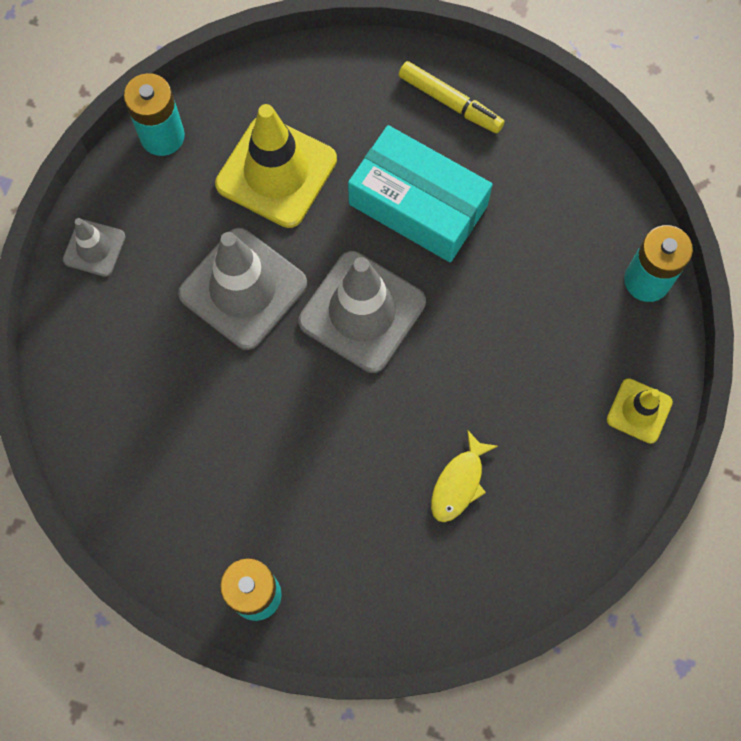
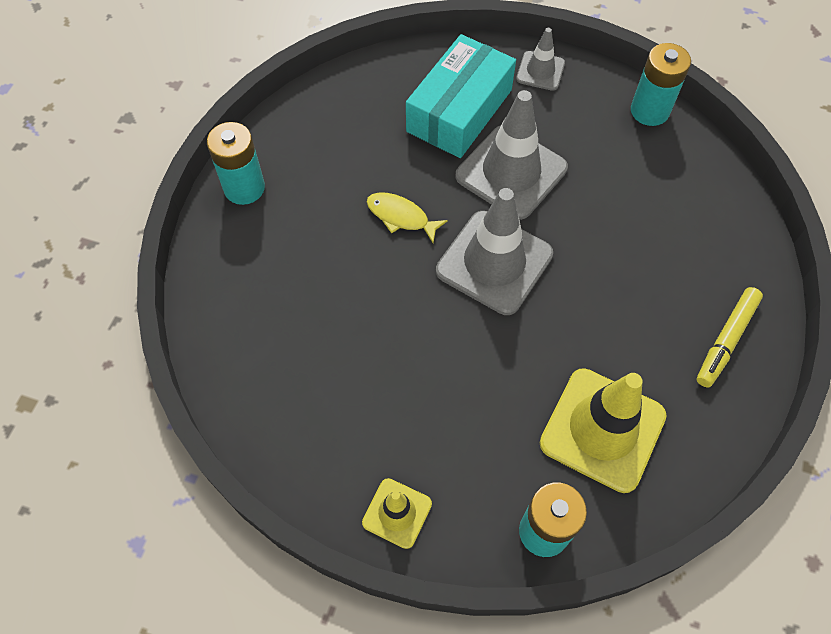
camera: 90 degrees right, 10 degrees down
(276, 172) = (627, 194): yellow traffic cone -> yellow traffic cone (602, 429)
(418, 205) = (607, 310): turquoise box -> turquoise box (459, 110)
(459, 483) = (329, 341): yellow fish -> yellow fish (401, 217)

